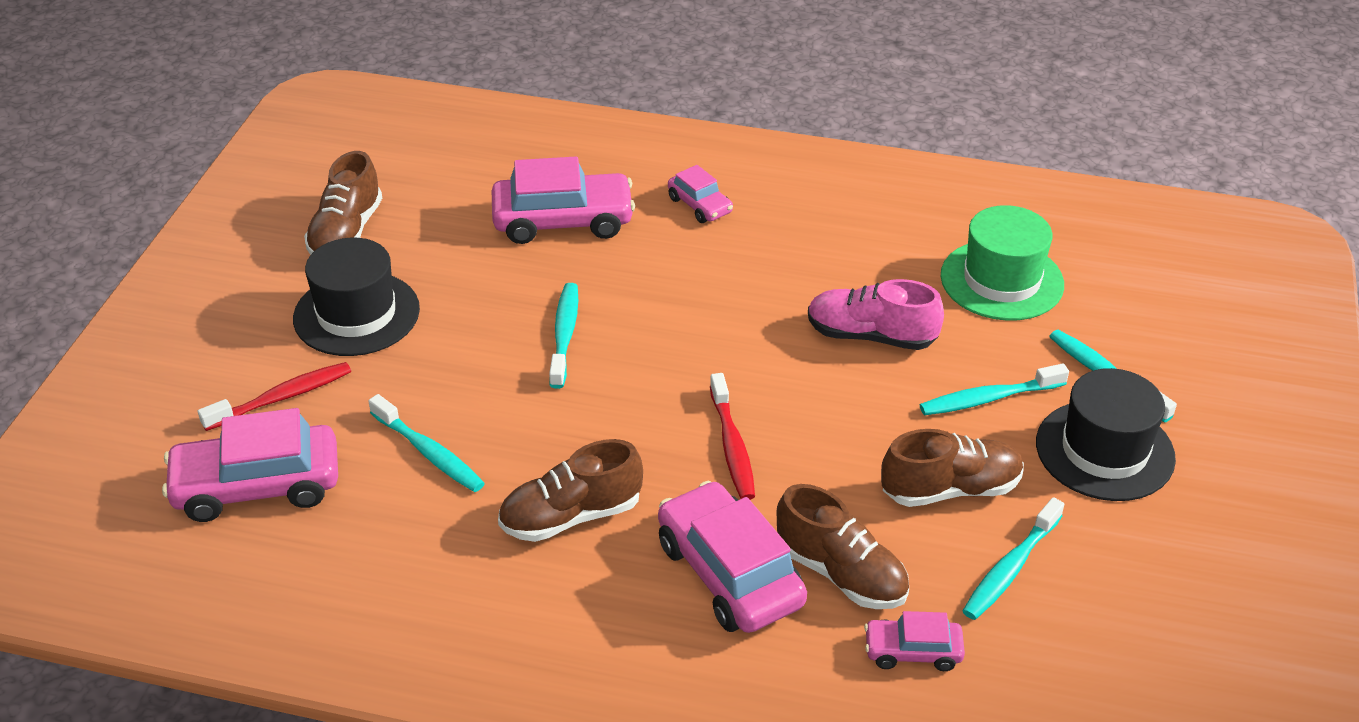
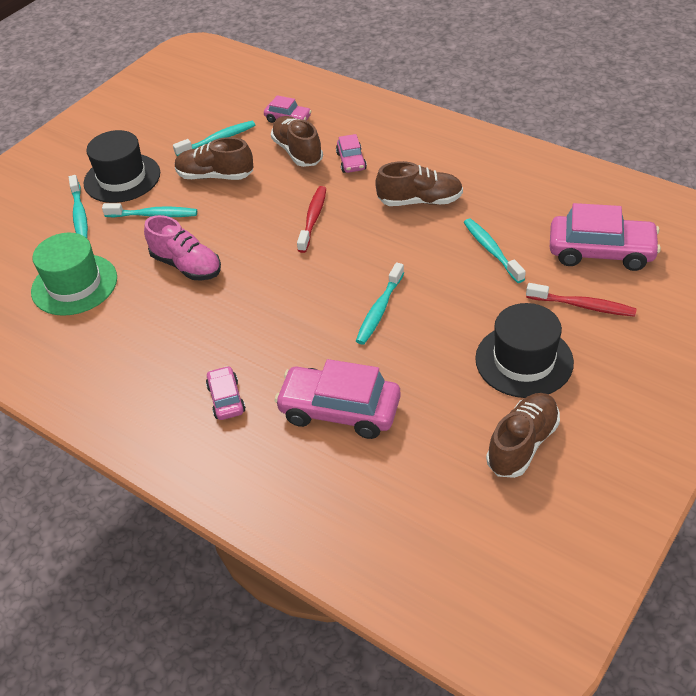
camera: 155 degrees left, 5 degrees up
(282, 397) = (583, 306): red toothbrush -> red toothbrush turned 150 degrees counterclockwise
(729, 573) = (351, 161): pink car -> pink car, size x0.53

